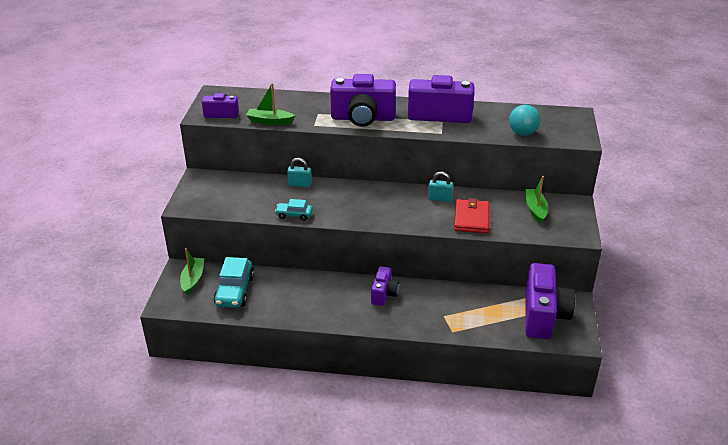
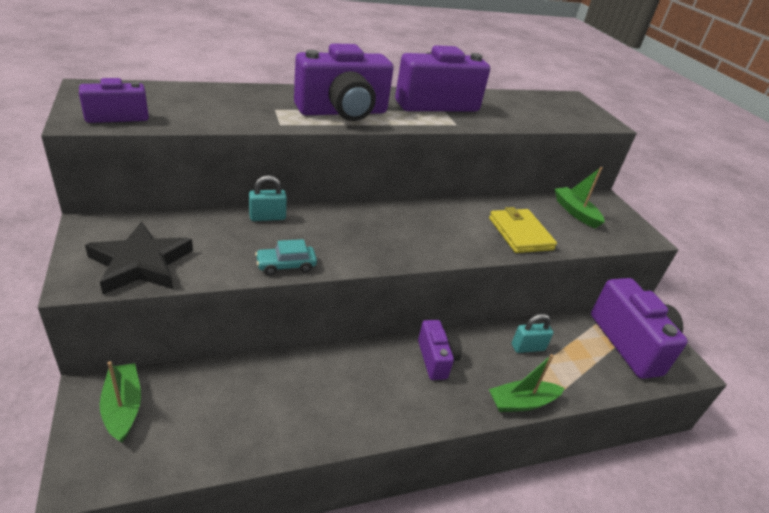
camera: 30 degrees left, 0 degrees up
(216, 201) = (141, 263): none -> black star
(235, 291) = (209, 411): turquoise car -> none
(269, 121) = (206, 122): green boat -> green boat (521, 402)
(440, 198) = (464, 213): turquoise padlock -> turquoise padlock (528, 347)
(471, 218) = (520, 233): red wallet -> yellow wallet
(522, 133) = (543, 119): turquoise ball -> none

